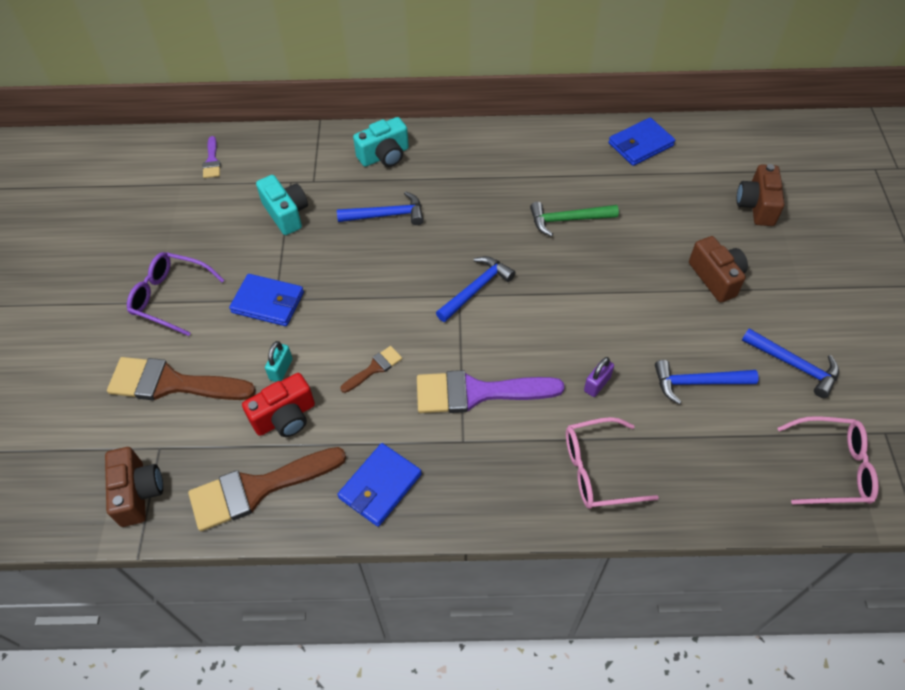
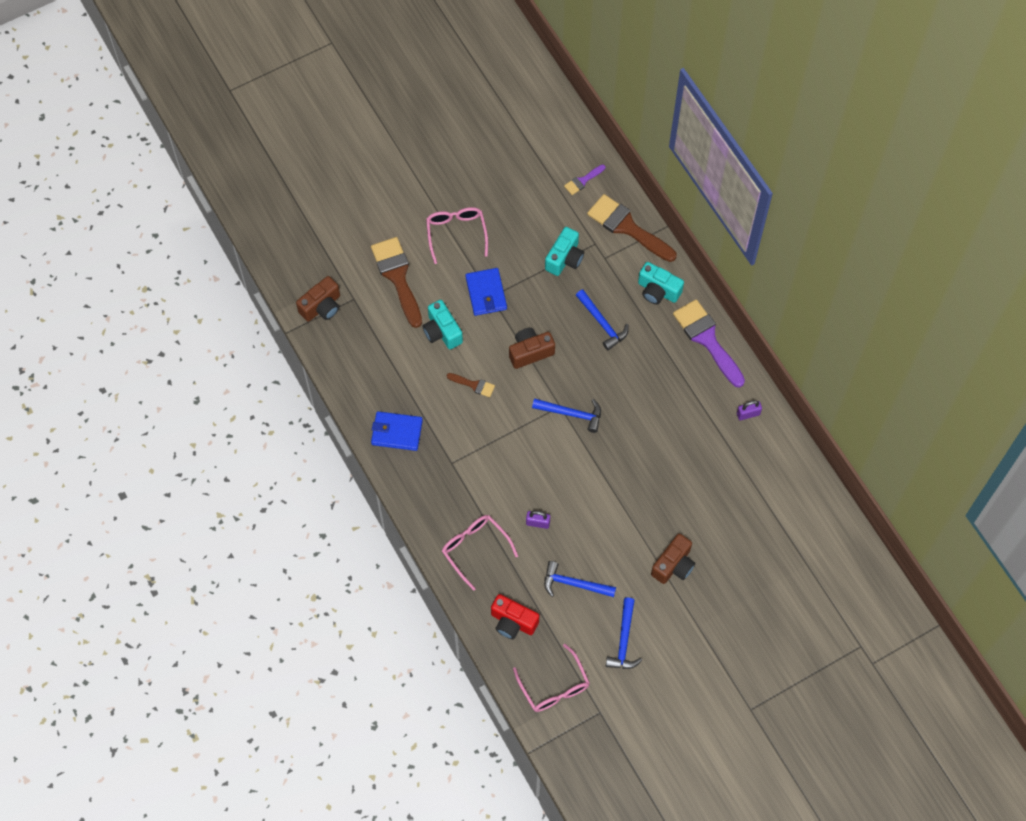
camera: 60 degrees right, 10 degrees up
(170, 297) = (456, 233): purple glasses -> pink glasses
(257, 489) = (358, 367): brown brush -> brown brush (627, 227)
(281, 369) = (442, 332): turquoise padlock -> turquoise camera
(285, 417) = (411, 354): red camera -> red camera (513, 622)
(477, 393) = (490, 454): purple brush -> purple brush (707, 339)
(568, 220) = (670, 445): green hammer -> none
(570, 146) = (748, 414): none -> purple padlock
(640, 144) = (781, 464): blue wallet -> none
(697, 383) = (574, 584): blue hammer -> blue hammer turned 45 degrees counterclockwise
(756, 206) = (764, 570): brown camera -> brown camera (530, 352)

